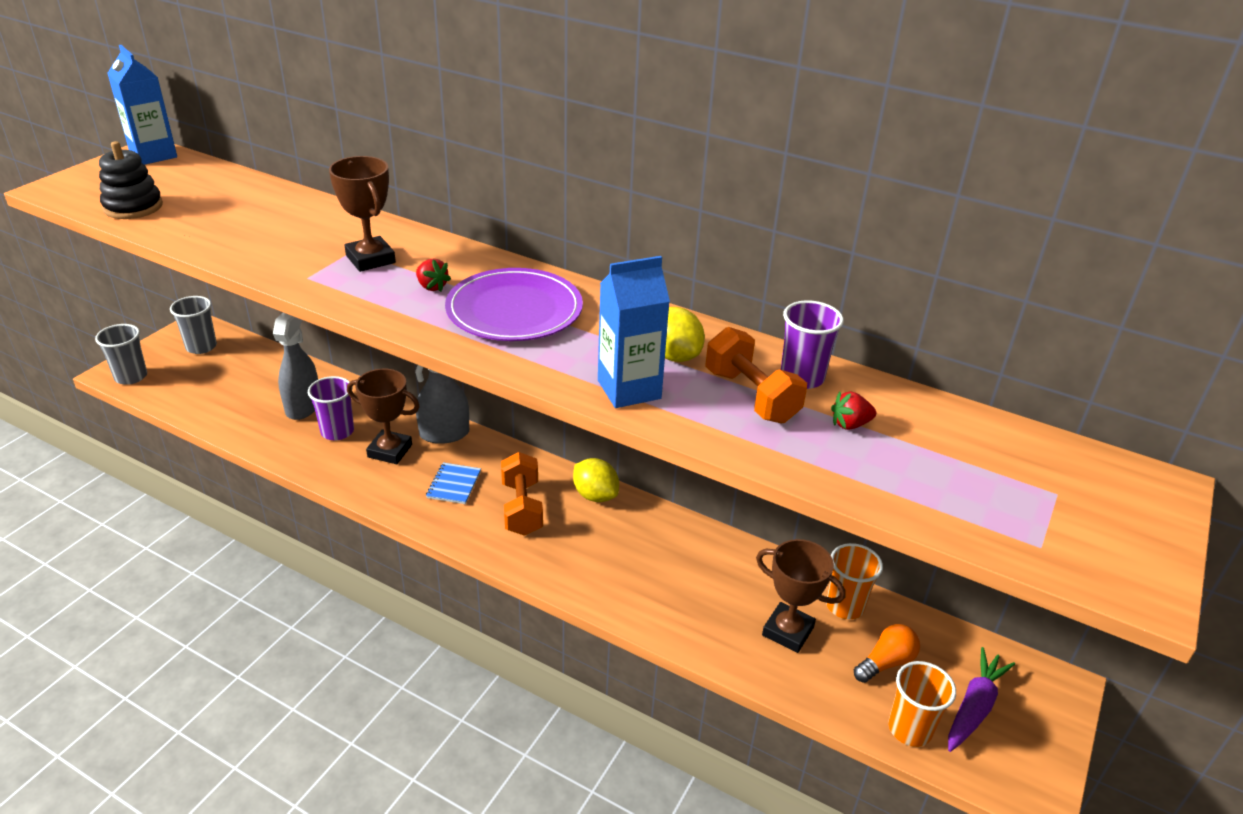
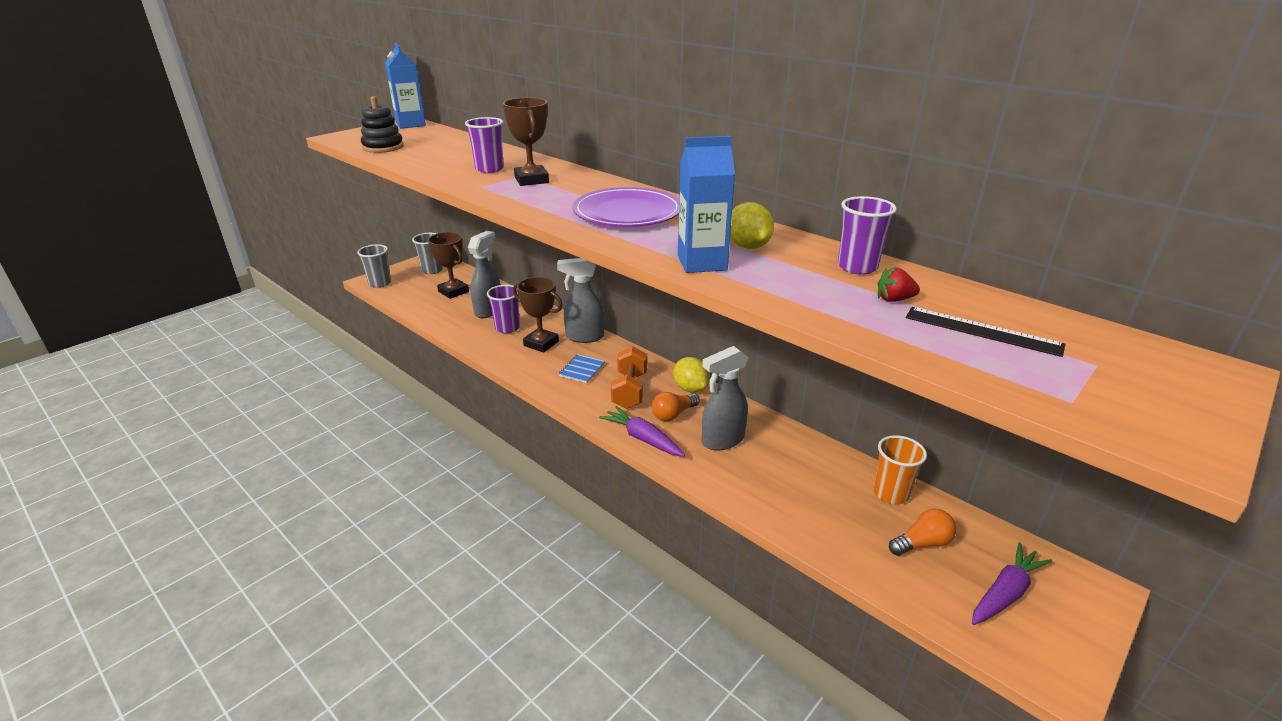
camera: 15 degrees right, 5 degrees down
(305, 242) = (489, 169): none -> purple cup
(432, 287) = (570, 196): red strawberry -> none
(554, 575) = (642, 438): none -> purple carrot
(583, 535) = (673, 414): none -> orange light bulb
(648, 564) = (722, 440): none -> grey spray bottle
(751, 396) = (807, 275): orange dumbbell -> none
(788, 631) = (833, 506): brown trophy -> brown trophy (453, 291)
(910, 729) = (936, 601): orange cup -> none
(945, 460) = (982, 331): none -> black ruler

